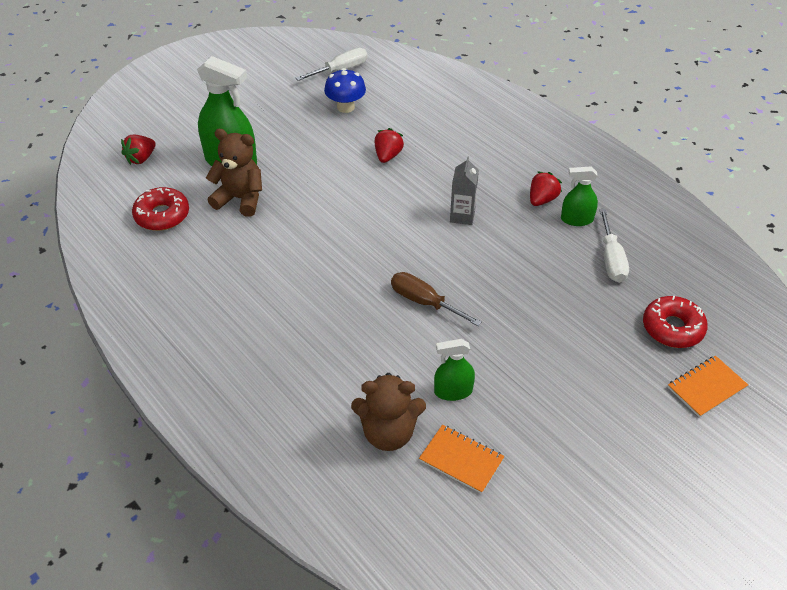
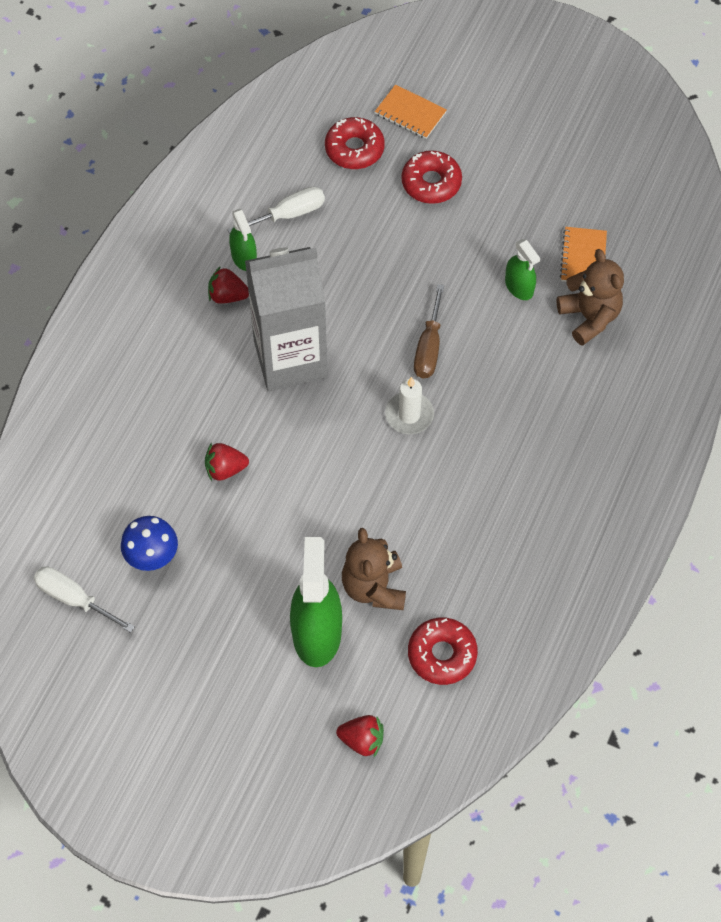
camera: 115 degrees left, 15 degrees up
(367, 267) = (409, 415): none -> white candle
(462, 216) = (290, 359): grey carton -> grey carton, size x2.38
(609, 371) = (431, 183): none -> red donut

